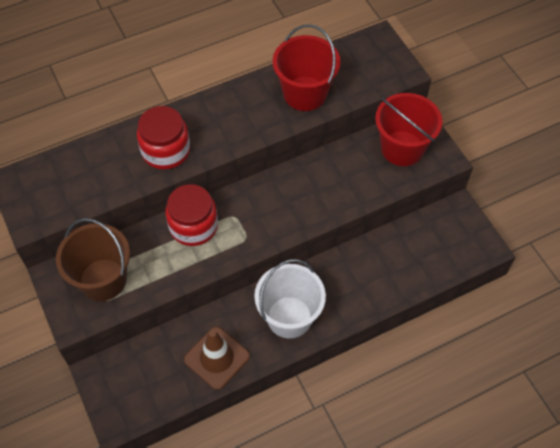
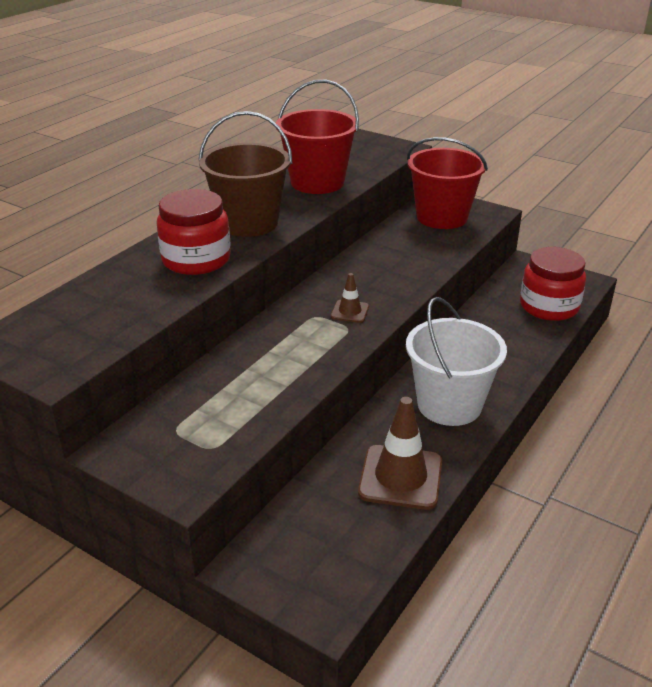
camera: 30 degrees left, 25 degrees down
(103, 280) = (194, 428): brown bucket -> brown bucket (248, 223)
(193, 226) = (273, 339): red jar -> red jar (549, 306)
(258, 223) = (350, 311): none -> brown traffic cone

